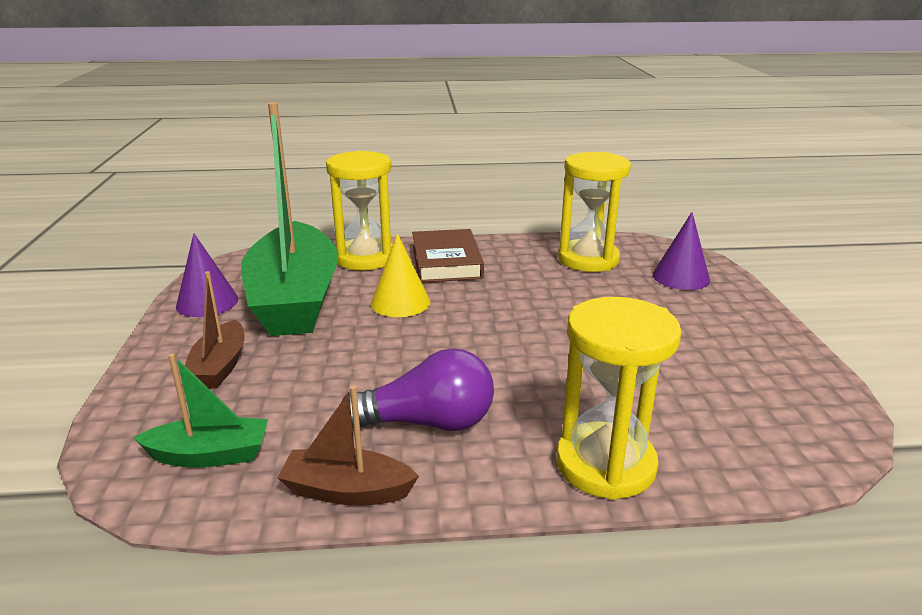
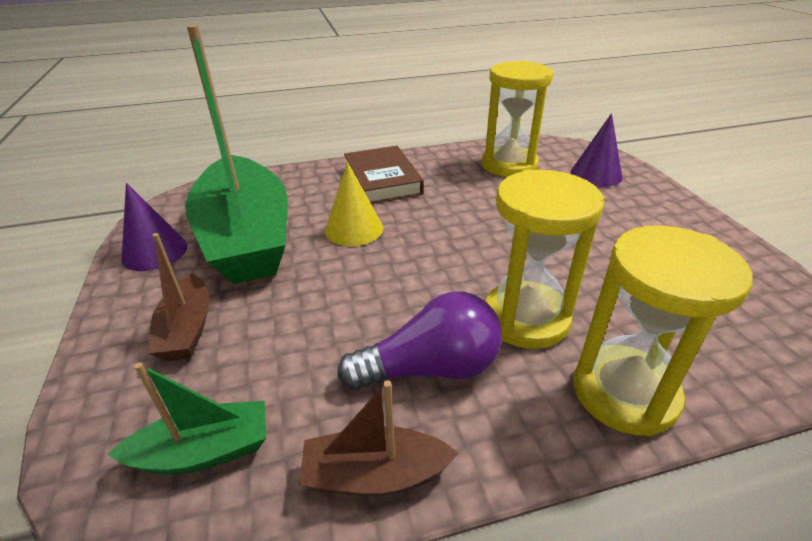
camera: 10 degrees left, 10 degrees up
(365, 258) = (304, 184): yellow hourglass -> yellow hourglass (525, 318)

